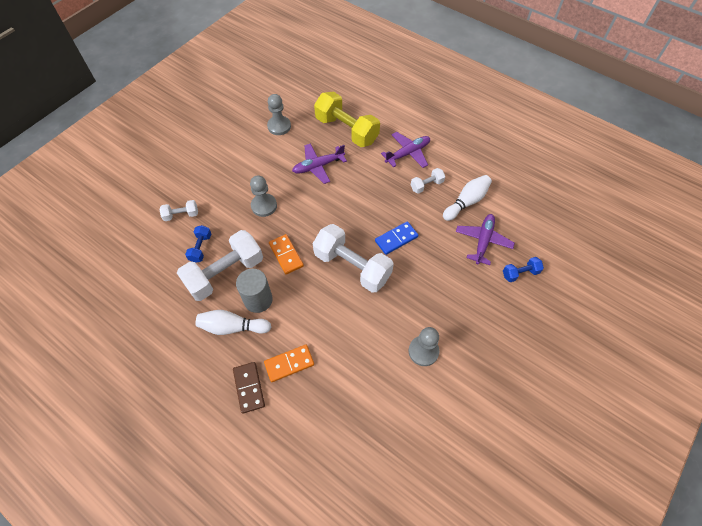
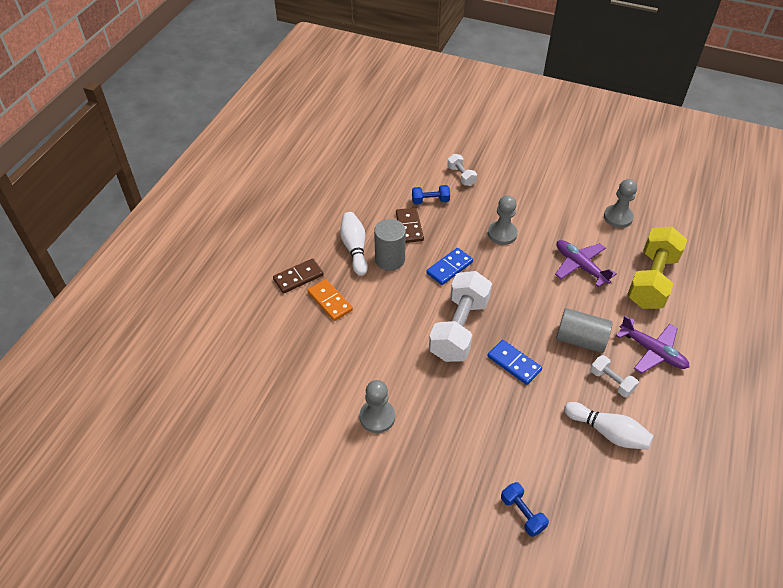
camera: 75 degrees right, 10 degrees down
(225, 273) = (409, 227): white dumbbell -> brown domino
(286, 255) = (449, 268): orange domino -> blue domino
(386, 190) = (580, 340): none -> grey cylinder
(483, 241) = (554, 461): purple plane -> none

